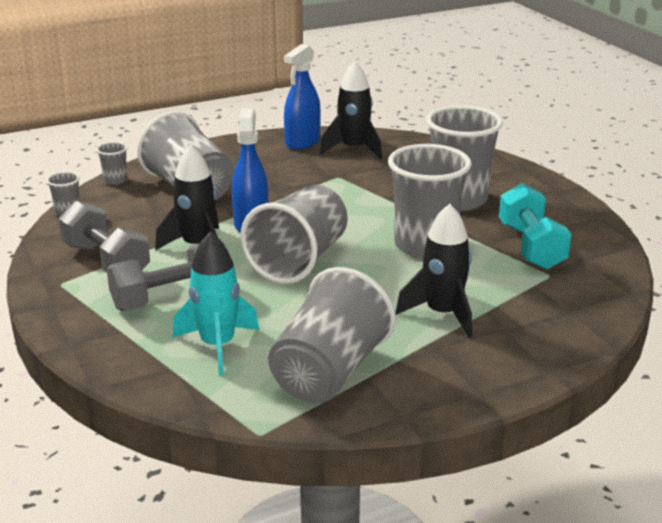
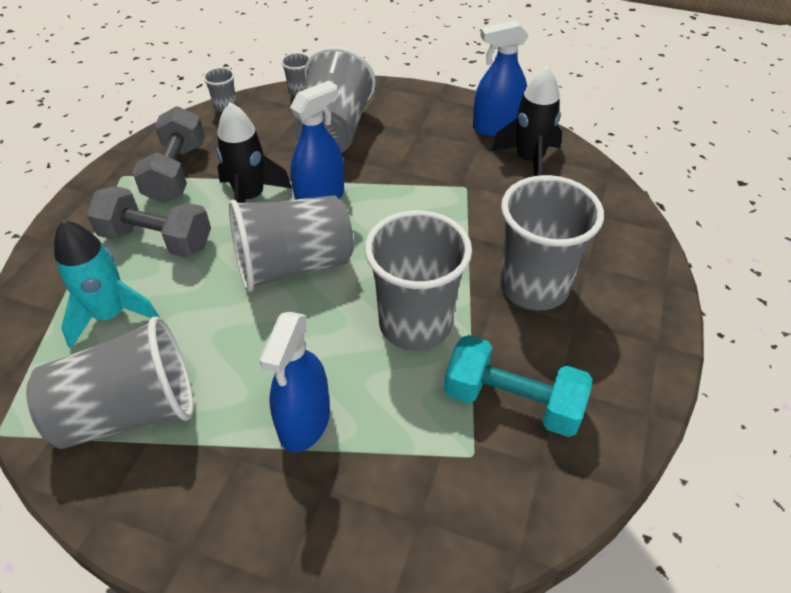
camera: 45 degrees right, 20 degrees up
(442, 314) = (304, 422): black rocket -> blue spray bottle
(531, 247) = (512, 402): turquoise dumbbell -> turquoise dumbbell turned 75 degrees clockwise

